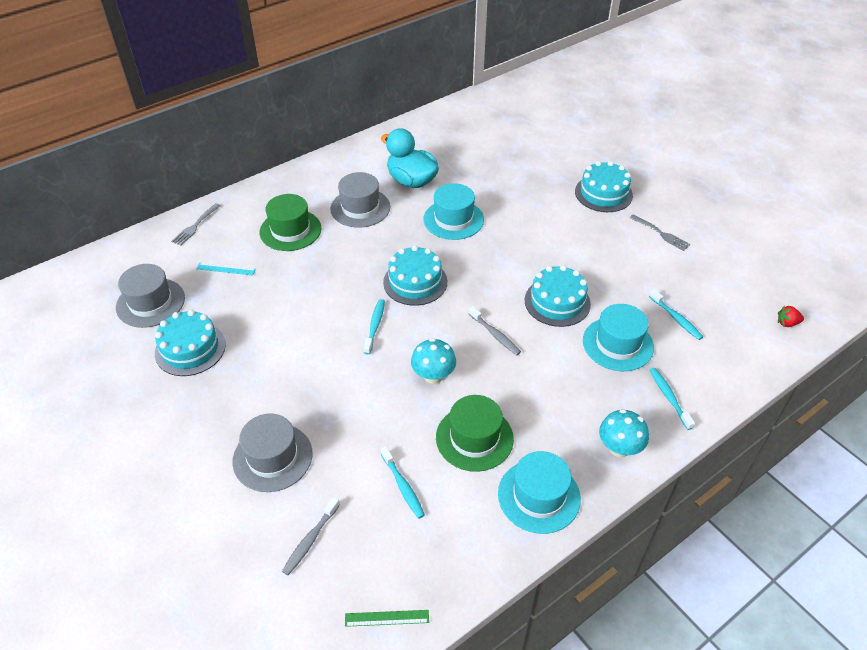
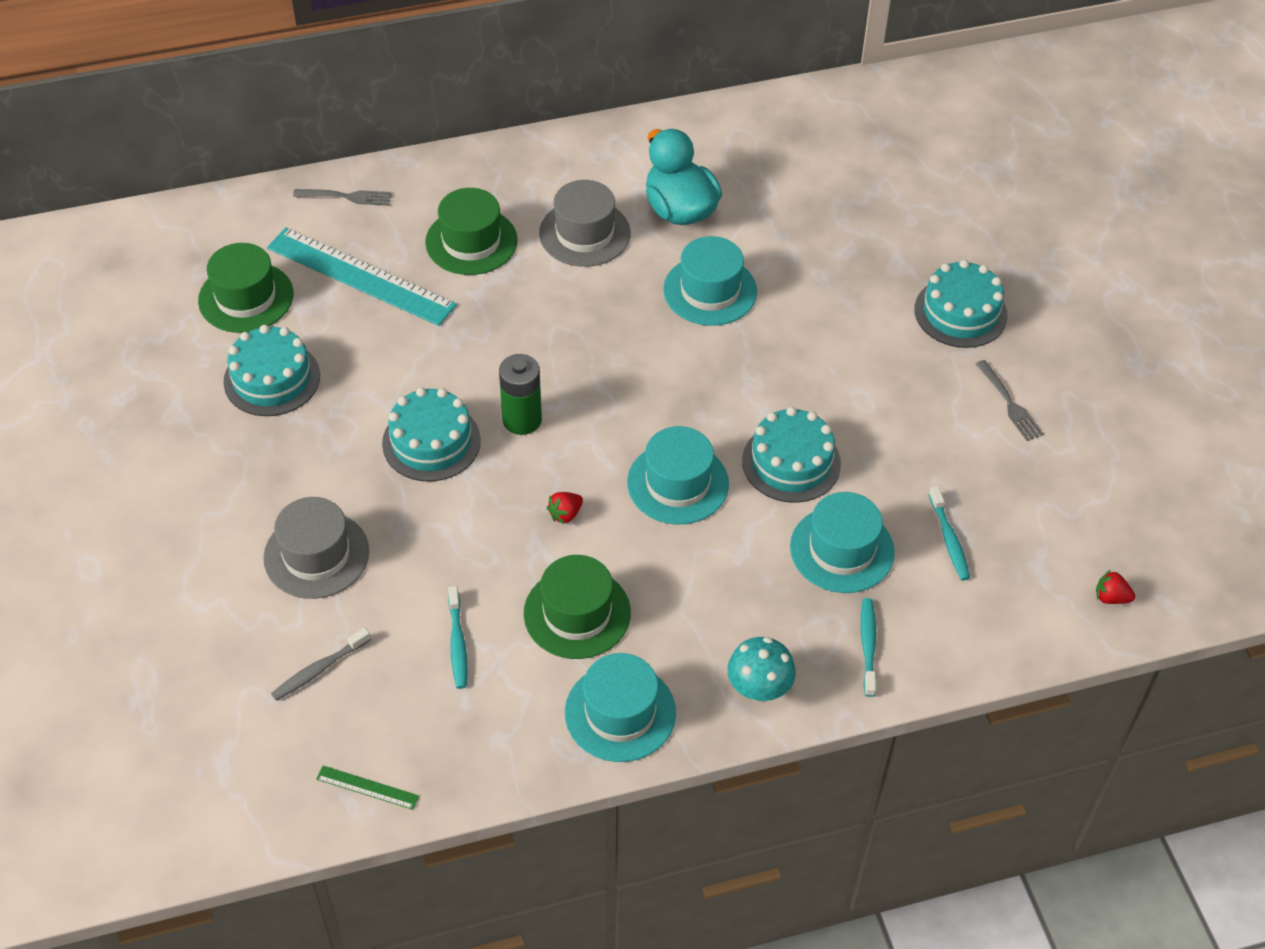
camera: 20 degrees right, 5 degrees up
(150, 302) = (246, 297): grey hat -> green hat
(195, 225) = (346, 197): grey fork -> grey fork turned 135 degrees counterclockwise
(226, 269) = (360, 276): turquoise ruler -> turquoise ruler, size x2.44
(375, 326) = (522, 420): turquoise toothbrush -> green battery
(415, 282) = (607, 372): turquoise cake -> turquoise cake (431, 442)
(433, 376) = (565, 514): turquoise mushroom -> red strawberry
(495, 335) = (678, 483): grey toothbrush -> turquoise hat

